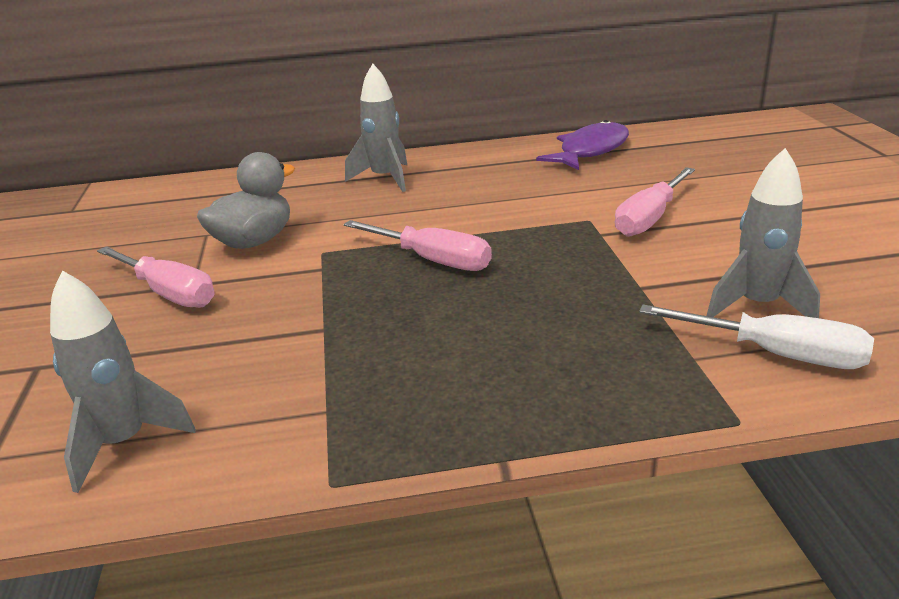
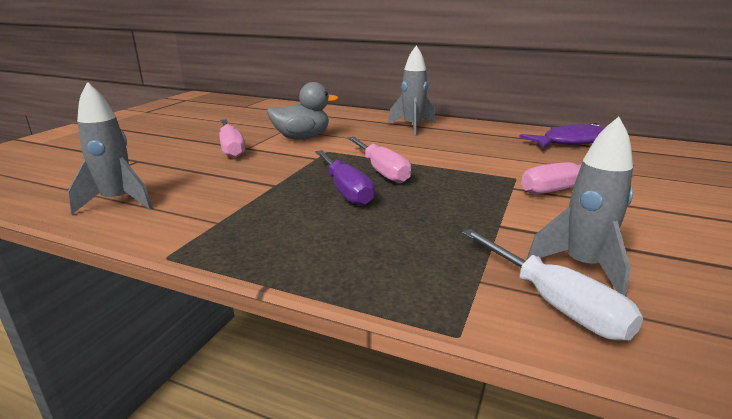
camera: 30 degrees right, 5 degrees down
(425, 303) = (345, 190): none -> purple screwdriver

